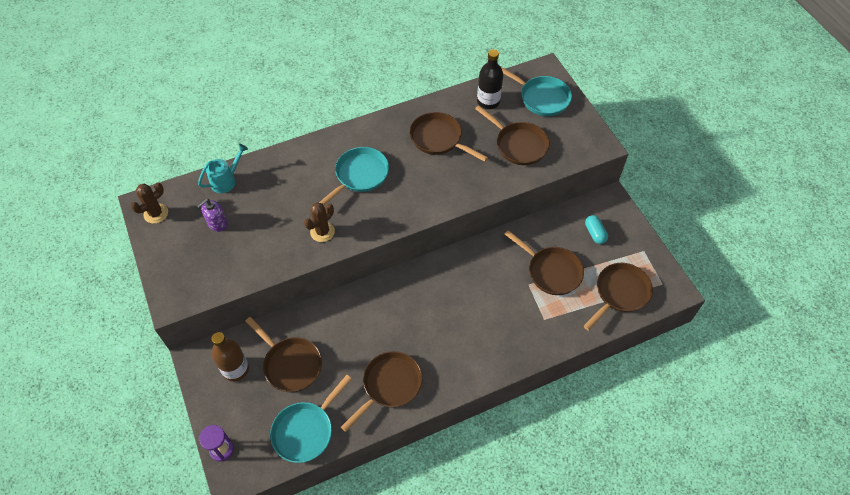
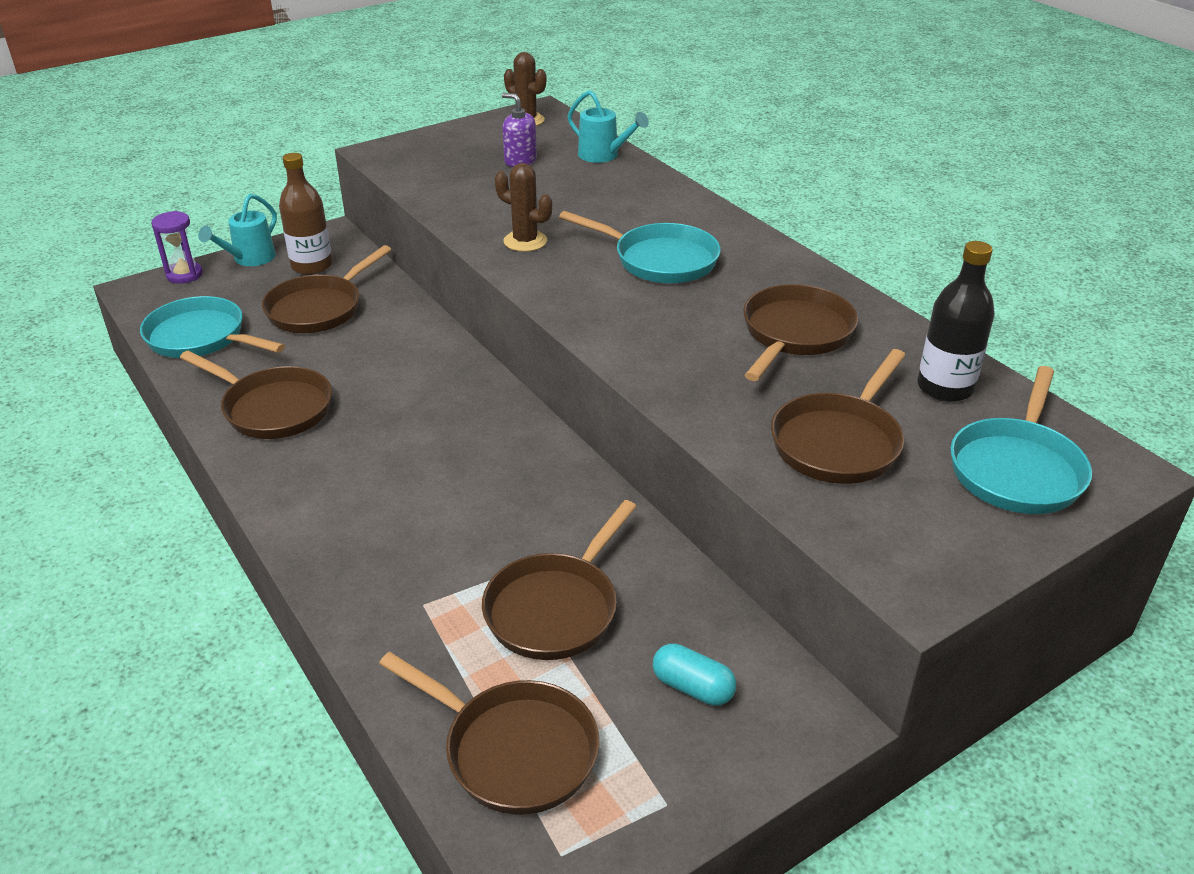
camera: 80 degrees right, 20 degrees down
(213, 409) = (249, 259): none -> turquoise watering can
(595, 233) = (693, 687): turquoise capsule -> turquoise capsule turned 60 degrees clockwise

